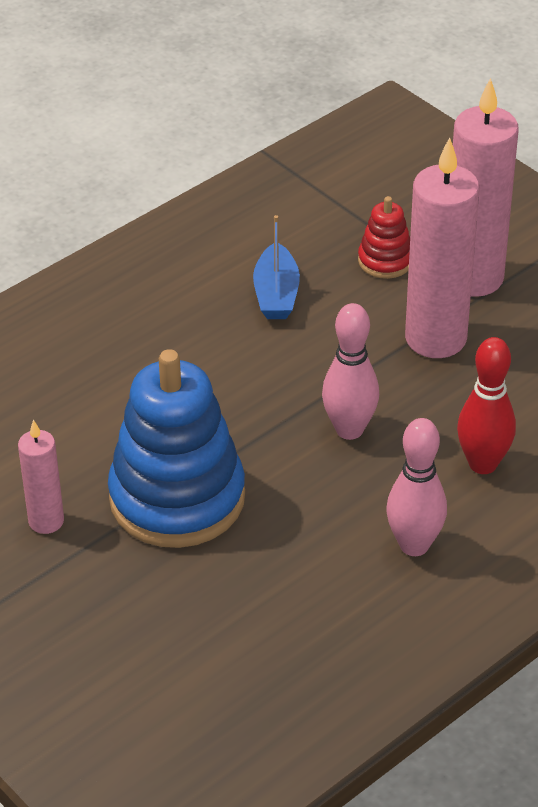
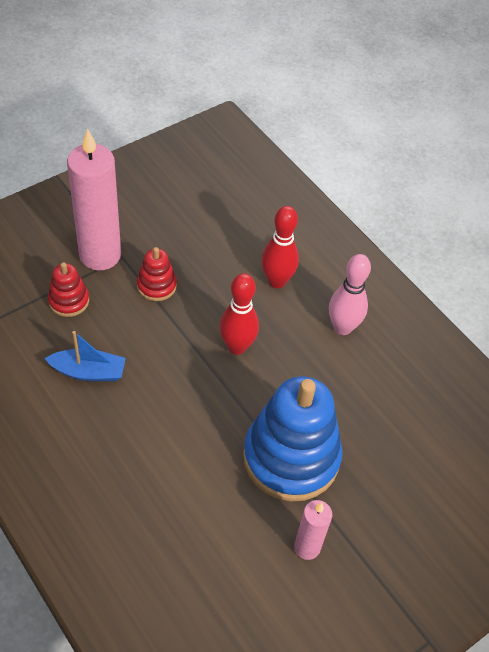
camera: 90 degrees left, 10 degrees up
(349, 429) = (237, 346): pink bowling pin -> red bowling pin
(435, 338) = (156, 285): pink candle -> red stacking toy

